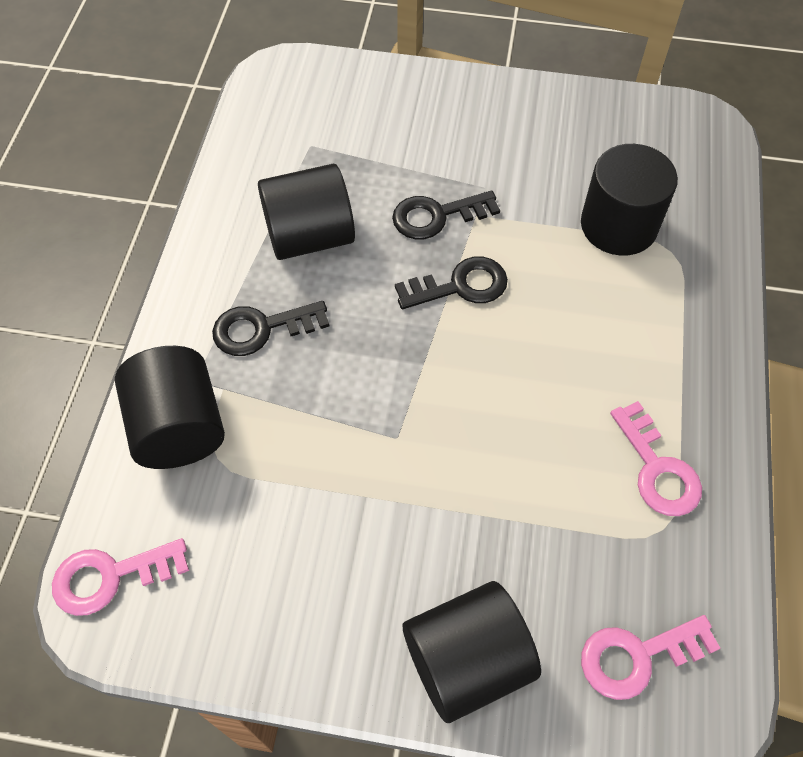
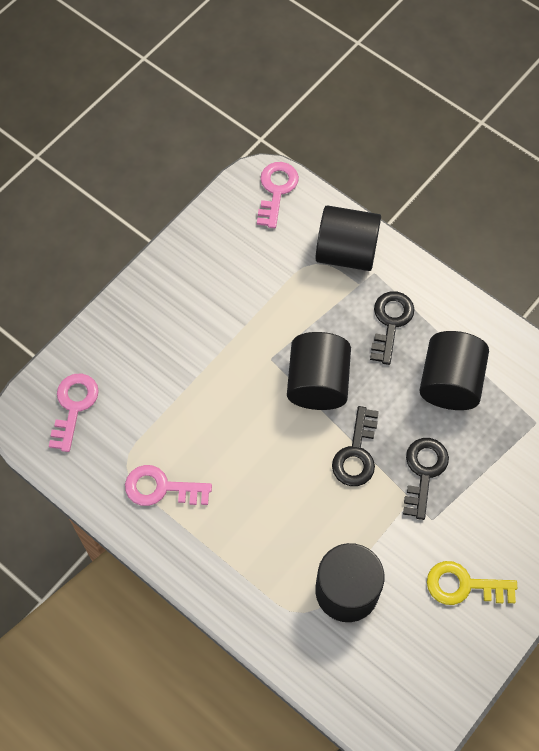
camera: 120 degrees right, 5 degrees up
(467, 661) = (127, 326): black cylinder -> black cylinder (318, 383)
(533, 137) = (463, 585): none -> yellow key

